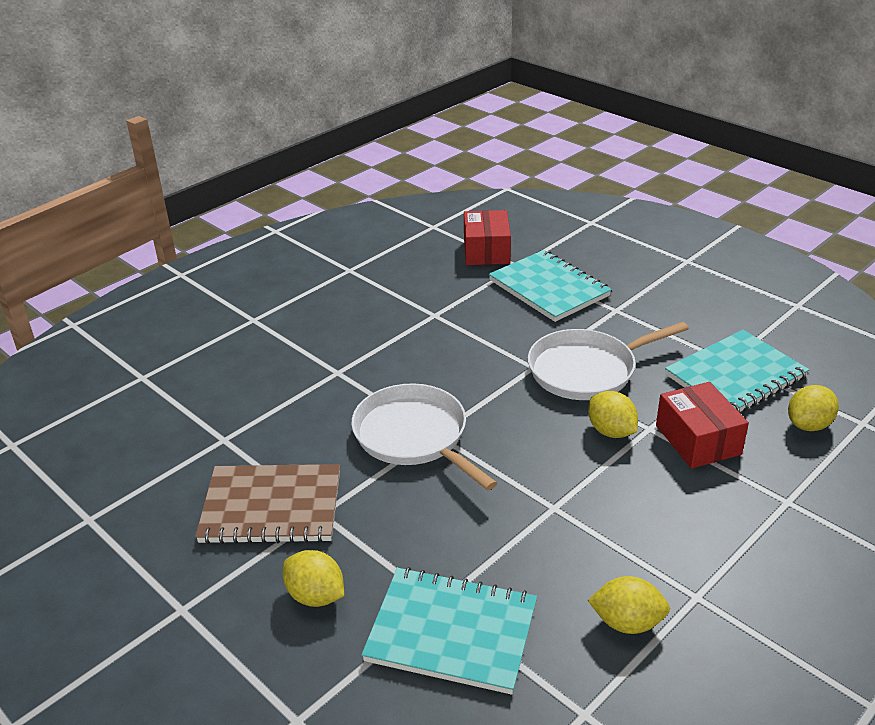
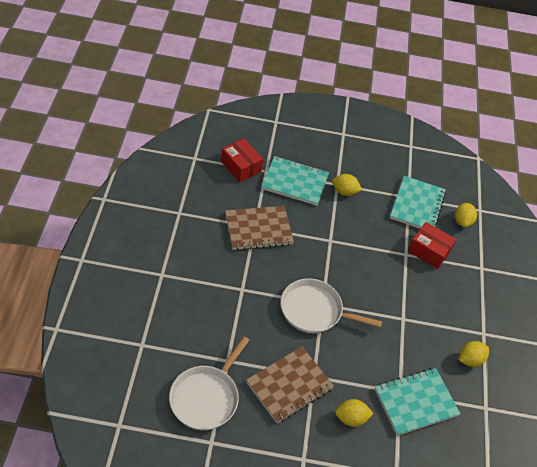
camera: 45 degrees left, 15 degrees up
(436, 319) = (258, 229): none -> brown notebook
(586, 370) = (355, 231): white pan -> white pan (206, 397)
(611, 431) = (393, 264): yellow lemon -> yellow lemon (344, 192)

